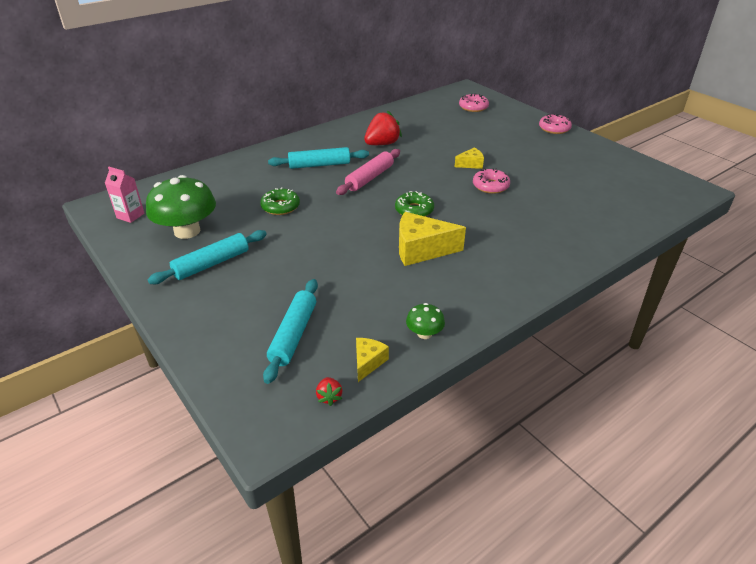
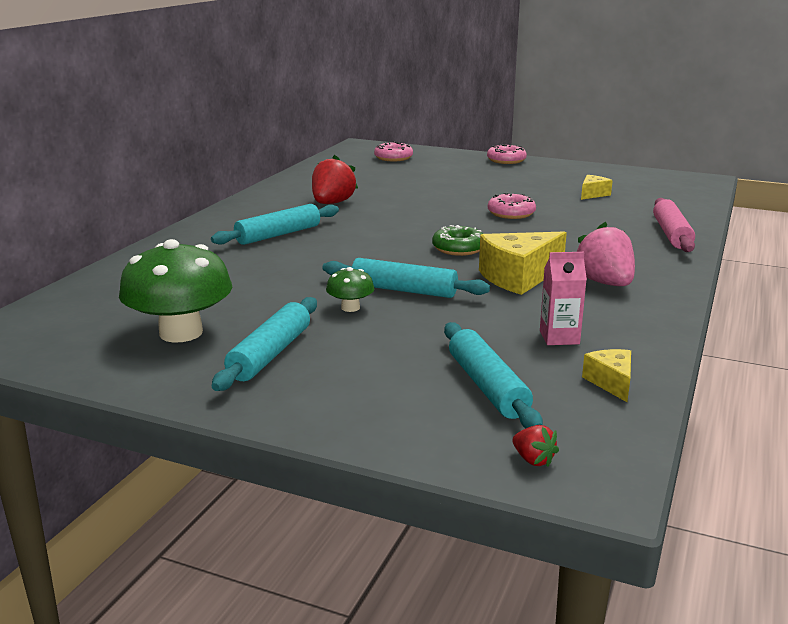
camera: 30 degrees left, 15 degrees down
(130, 216) = (59, 339): pink carton -> pink carton (559, 337)
(280, 207) = (284, 281): green donut -> none
(329, 397) = (617, 425): red strawberry -> red strawberry (533, 460)
(337, 237) = (404, 290): none -> turquoise rolling pin
(369, 178) = (362, 233): pink rolling pin -> pink rolling pin (671, 234)
(424, 333) = (631, 341): green mushroom -> green mushroom (350, 308)
(470, 164) = (462, 201): yellow cheese -> yellow cheese (593, 194)
(473, 274) = (605, 283): none -> pink strawberry

